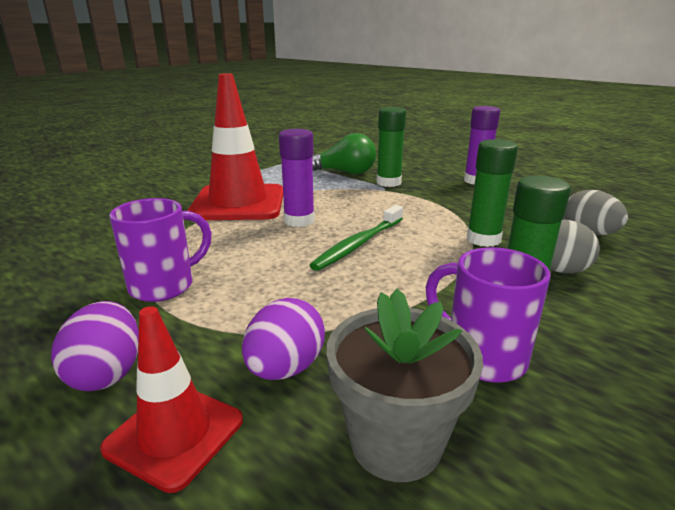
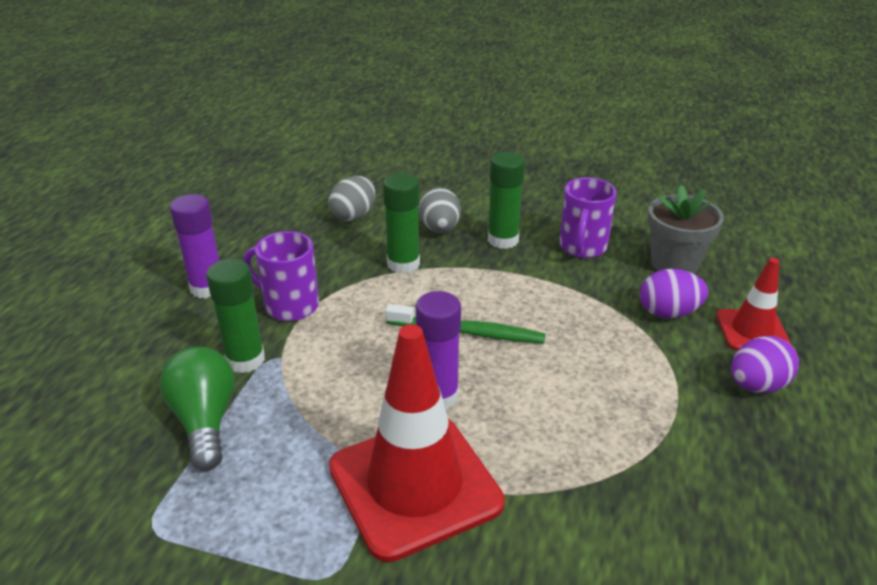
camera: 115 degrees left, 10 degrees up
(164, 286) = (653, 424): purple mug -> purple mug (290, 305)

